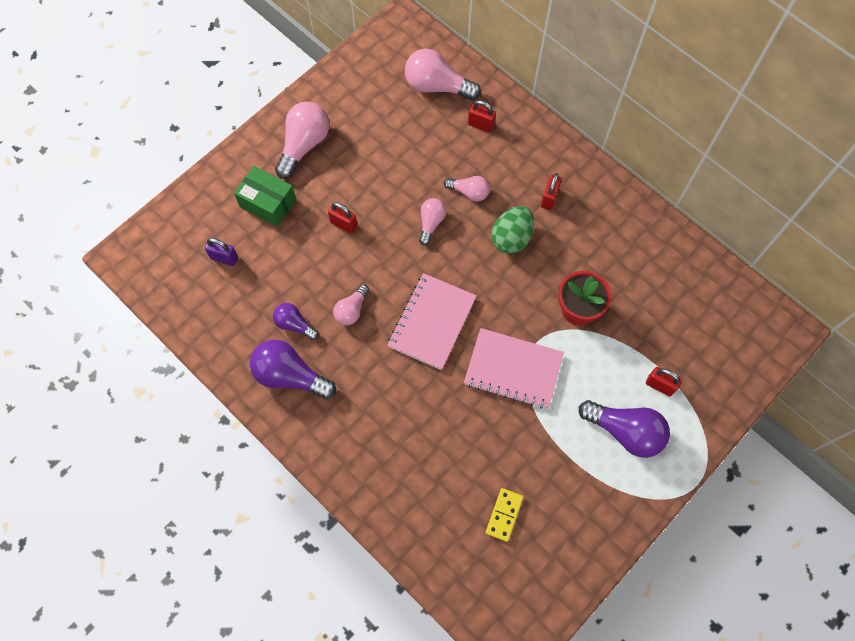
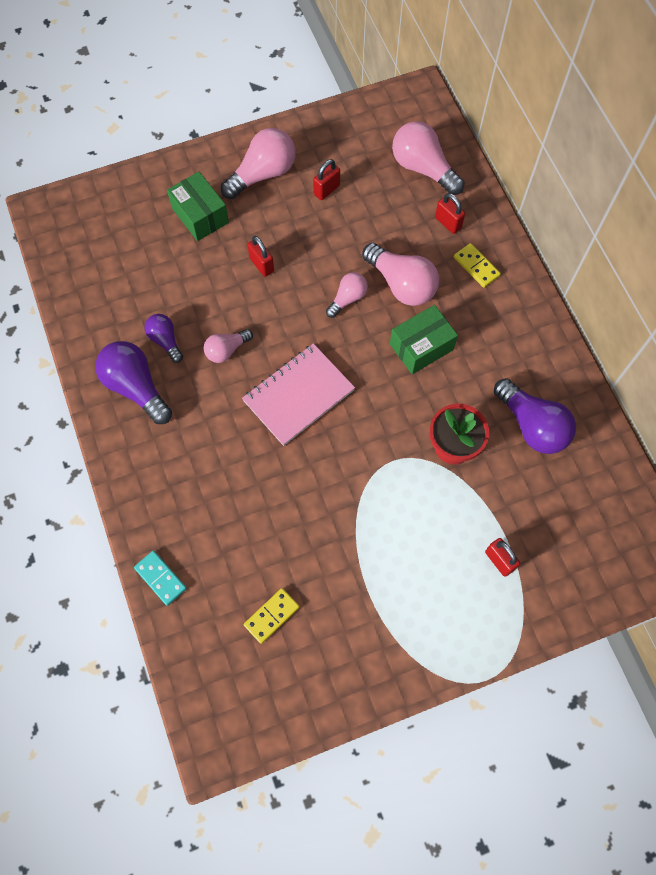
camera: 25 degrees right, 0 degrees up
(224, 258) = (133, 250): purple padlock -> none
(396, 527) = (160, 578): none -> turquoise domino
(469, 192) = (401, 284): pink light bulb -> pink light bulb, size x1.74
(511, 238) = (421, 347): green egg -> green box
(513, 369) = (355, 477): pink notebook -> none
(522, 152) = (476, 266): none -> yellow domino
(549, 198) = (480, 323): red padlock -> red padlock (326, 190)
(625, 431) = (438, 591): purple light bulb -> purple light bulb (532, 425)

